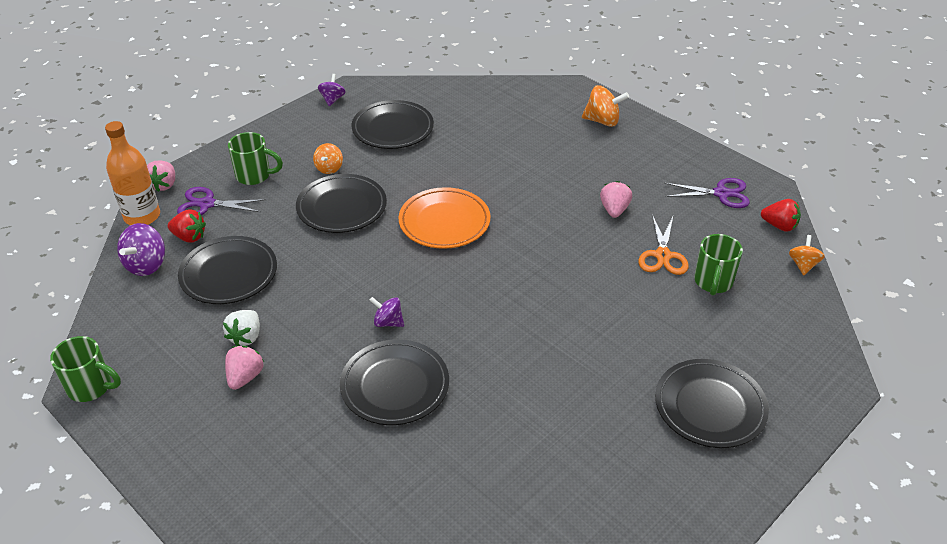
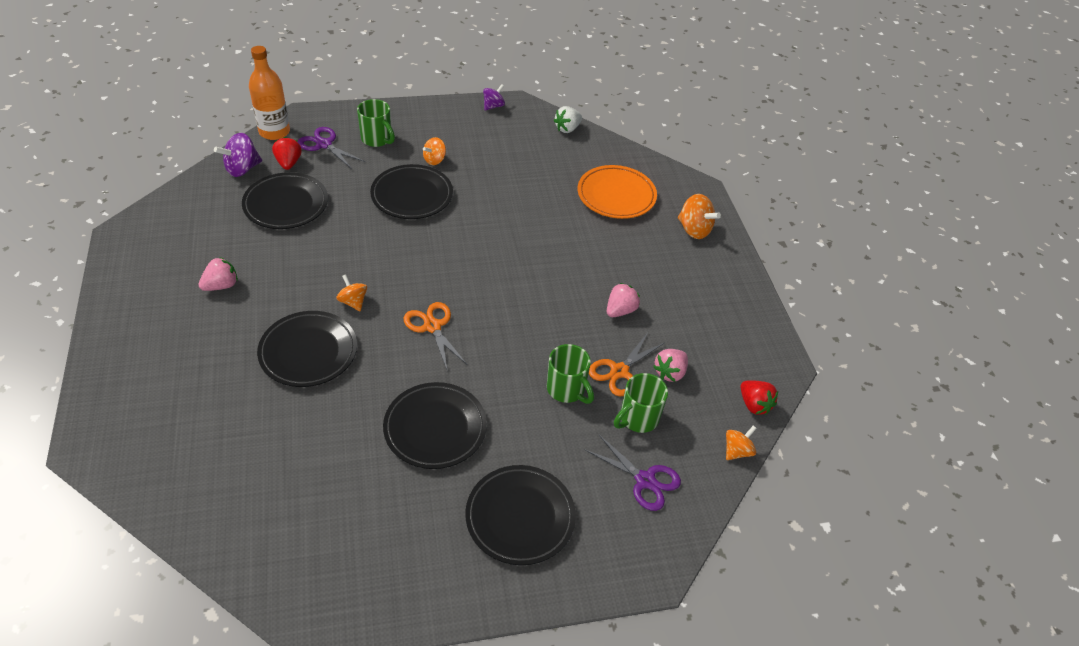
camera: 30 degrees right, 5 degrees up
(91, 387) = (127, 236): green mug -> green mug (567, 389)
(164, 185) = (311, 115): pink strawberry -> pink strawberry (670, 373)
(189, 237) = (288, 163): red strawberry -> red strawberry turned 150 degrees counterclockwise
(246, 337) = (250, 257): white strawberry -> white strawberry (567, 129)
(388, 322) = (353, 302): purple spinning top -> orange spinning top
(393, 129) = (514, 152): black plate -> black plate (435, 428)
(444, 222) = (474, 247): orange plate -> orange plate (616, 195)
(480, 304) = (432, 326): none -> orange scissors
(721, 194) = (731, 347): purple scissors -> purple scissors (645, 480)

